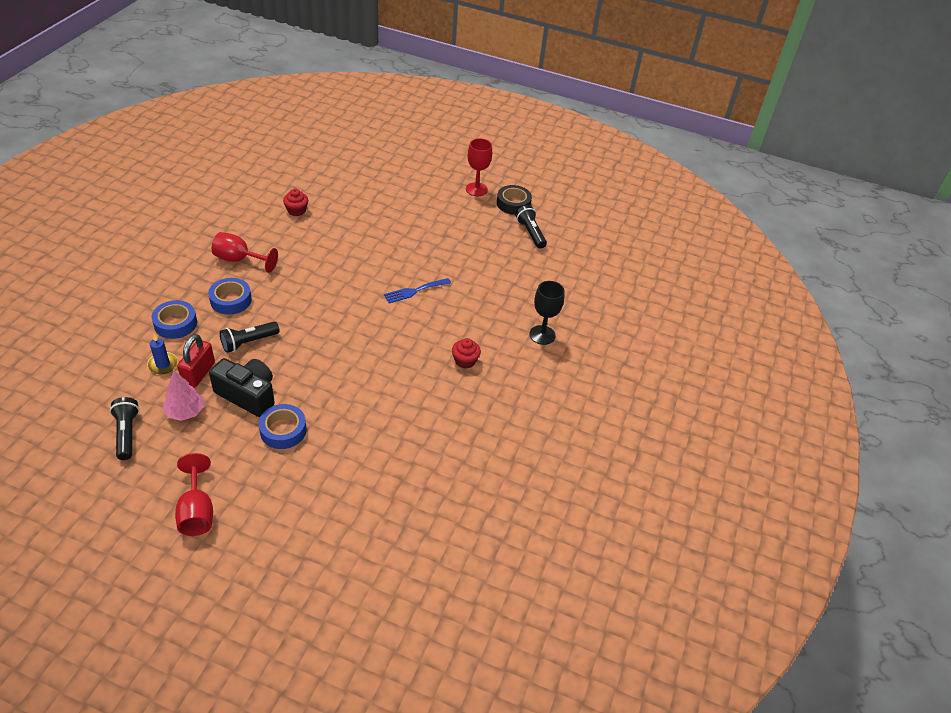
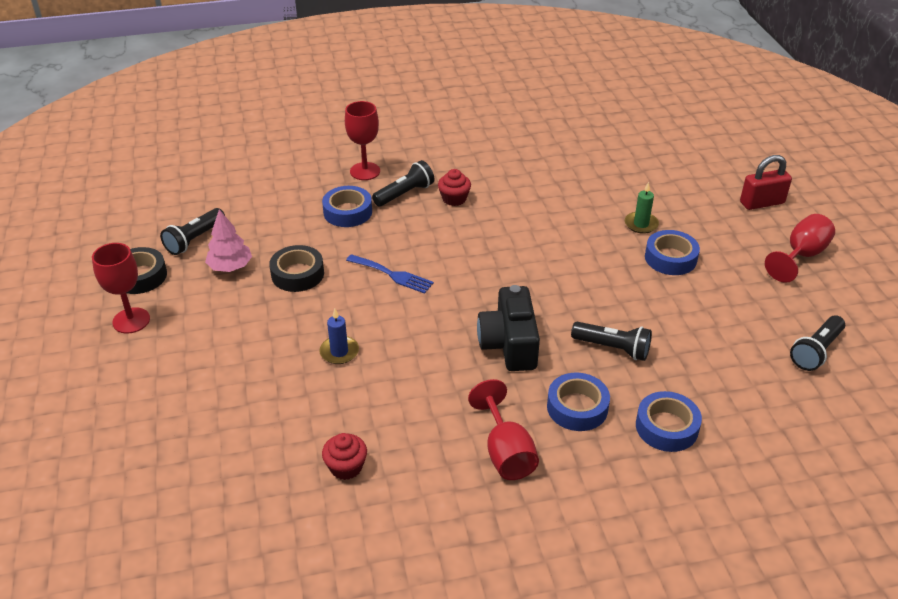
camera: 120 degrees left, 5 degrees down
(163, 364) = (723, 391): blue candle -> blue candle (339, 352)
(185, 412) = (742, 331): pink tree -> pink tree (230, 267)
(199, 373) = (695, 355): red padlock -> red padlock (762, 203)
(248, 395) = (669, 304): black camera -> black camera (509, 344)
(333, 442) = (641, 224): none -> green candle
(455, 256) = (297, 274): none -> black tape
(495, 340) = (405, 194): none -> black flashlight
(499, 304) = (347, 212): none -> blue tape
(542, 335) = (365, 171): black goblet -> red goblet

